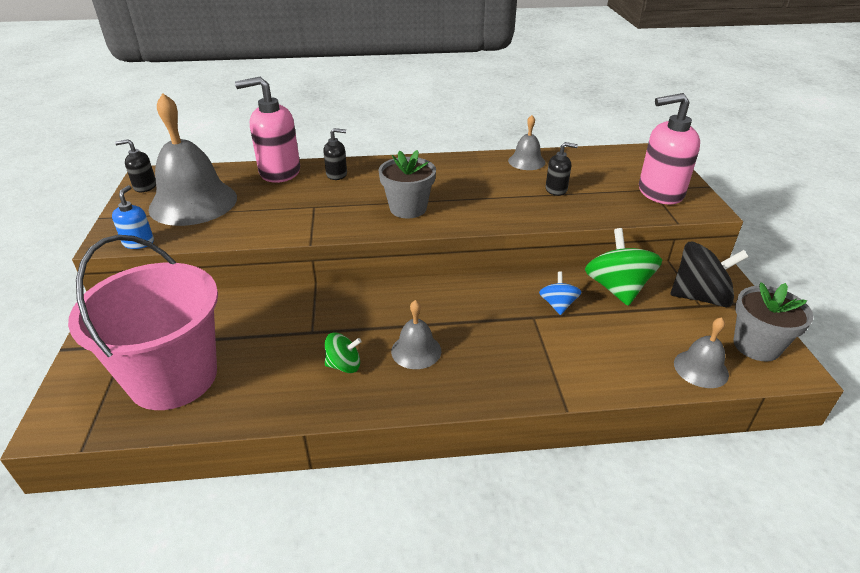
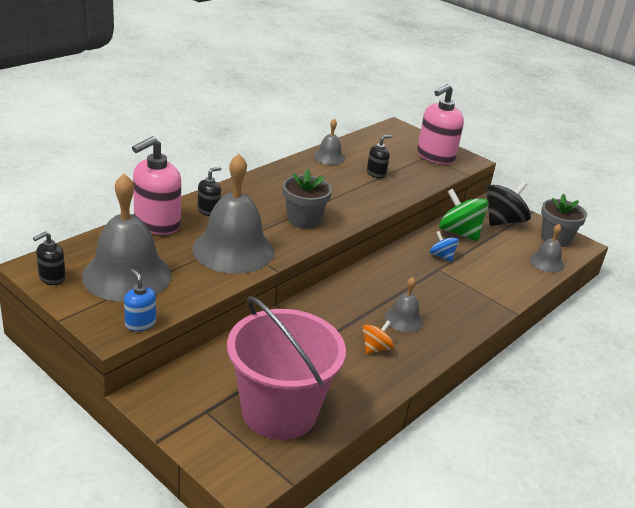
camera: 45 degrees left, 5 degrees down
(303, 212) = (233, 250): none -> grey bell
(344, 365) = (375, 348): green spinning top -> orange spinning top

